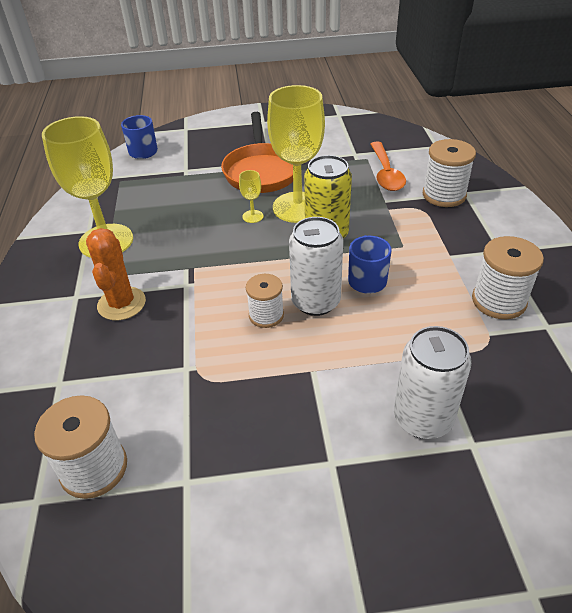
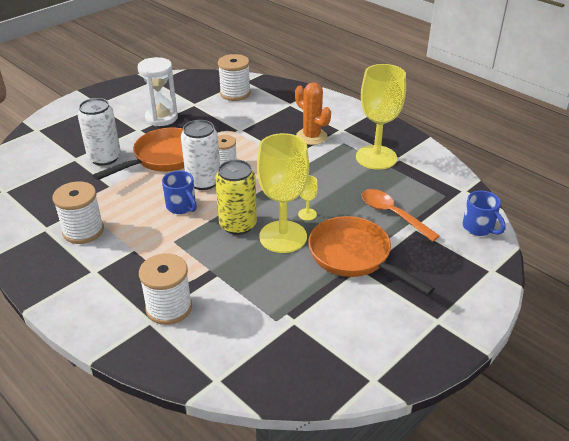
camera: 140 degrees right, 5 degrees down
(271, 474) = (161, 118): none -> white hourglass
(335, 369) = (163, 158): none -> orange pan
(386, 173) = (241, 309): orange spoon -> orange spoon (392, 214)

